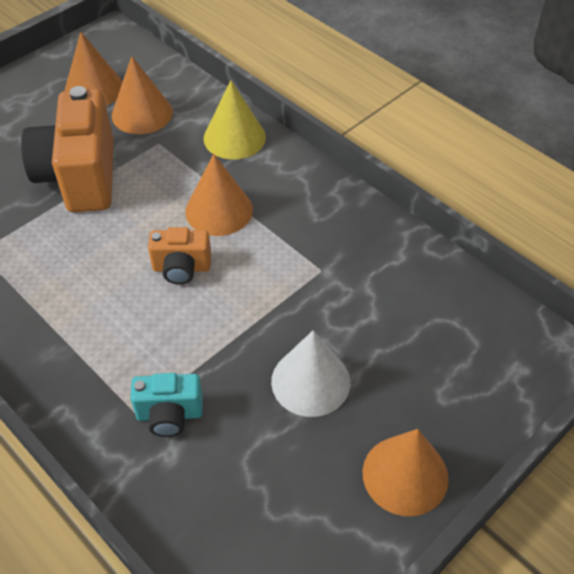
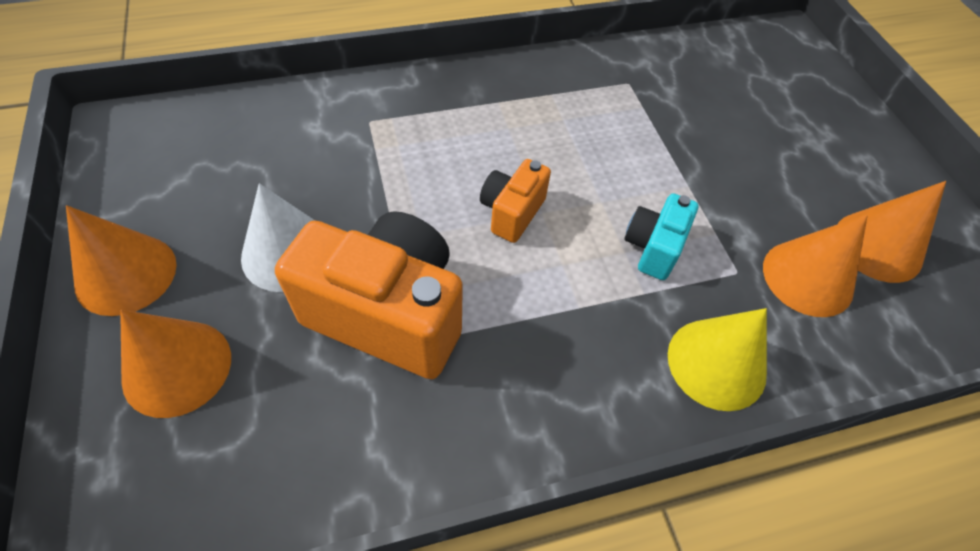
camera: 115 degrees right, 5 degrees up
(80, 177) = (704, 180): orange camera -> orange camera (388, 314)
(169, 414) = (349, 139): turquoise camera -> turquoise camera (653, 248)
(219, 210) = (581, 283): orange cone -> orange cone (177, 367)

